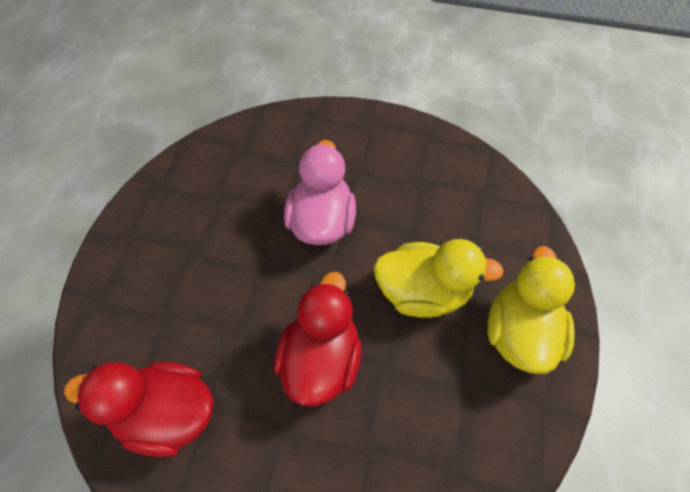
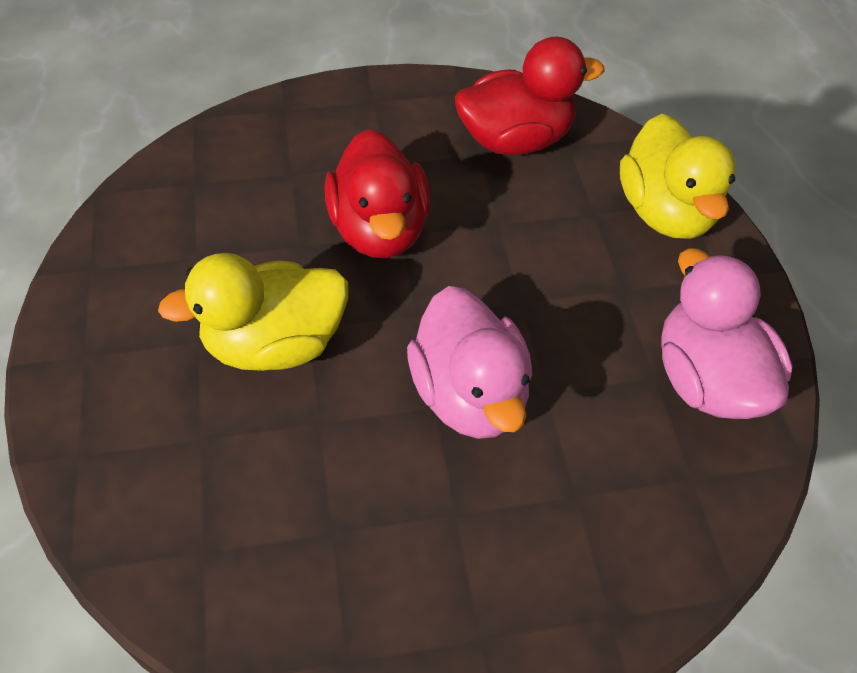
camera: 155 degrees right, 5 degrees down
(193, 186) = (707, 379): none -> pink duck
(519, 332) = (126, 337): yellow duck -> yellow duck (665, 212)

